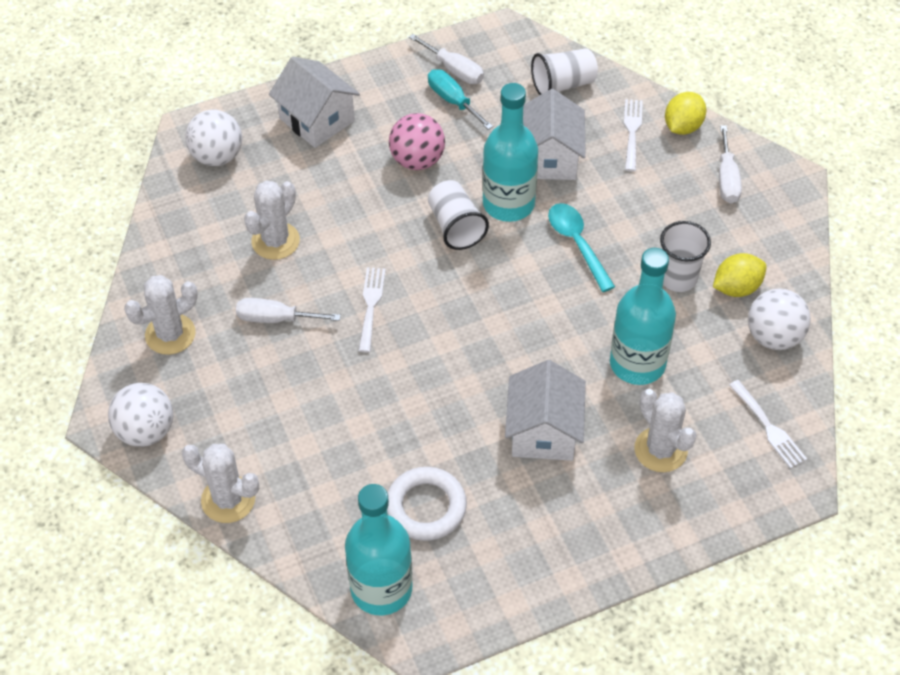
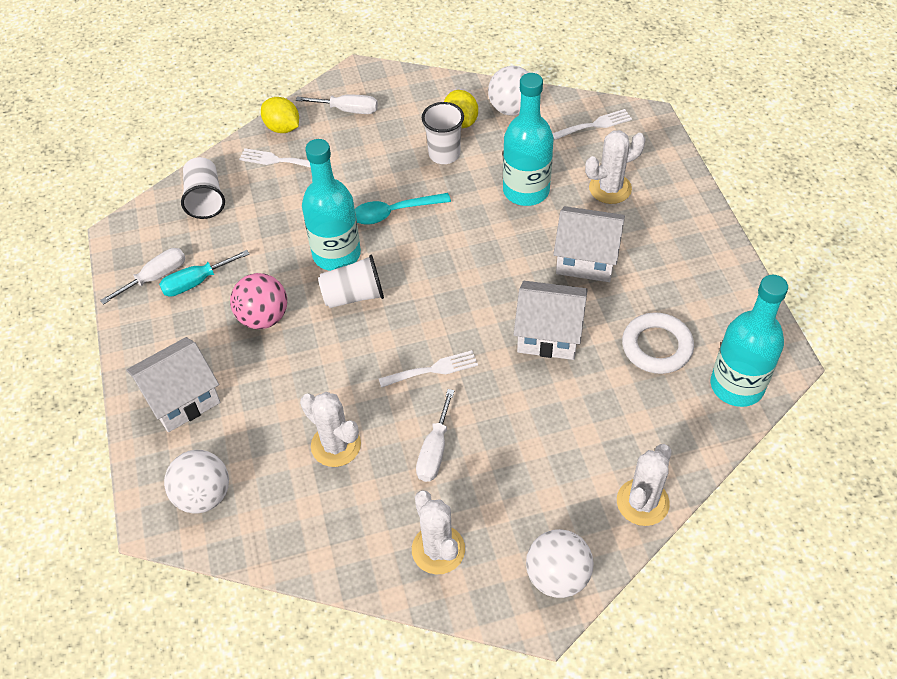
camera: 80 degrees left, 0 degrees up
(371, 305) = (433, 369): white fork -> white fork turned 150 degrees clockwise
(549, 158) = (291, 220): white house -> white house (548, 334)

